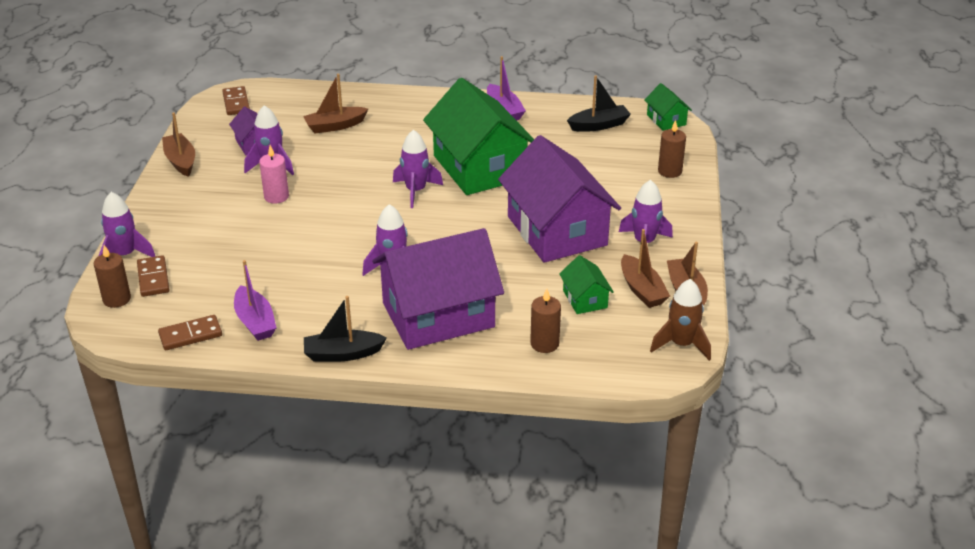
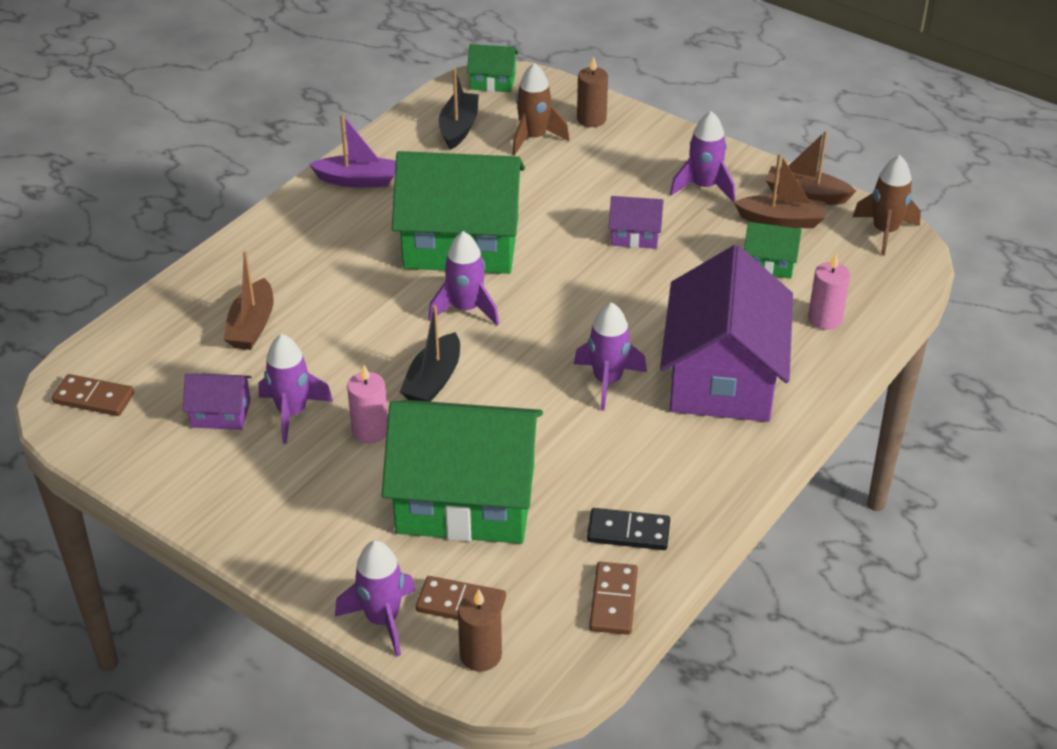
camera: 60 degrees left, 5 degrees up
(181, 161) = (193, 498): brown boat -> none
(242, 250) = (466, 499): none -> green house
(255, 322) = (628, 532): purple boat -> black domino
(342, 354) = (741, 476): black boat -> black boat (433, 381)
(544, 344) = (825, 319): brown candle -> pink candle
(557, 231) = (635, 235): purple house -> purple house, size x0.43
(621, 156) = (534, 138): none -> brown rocket

